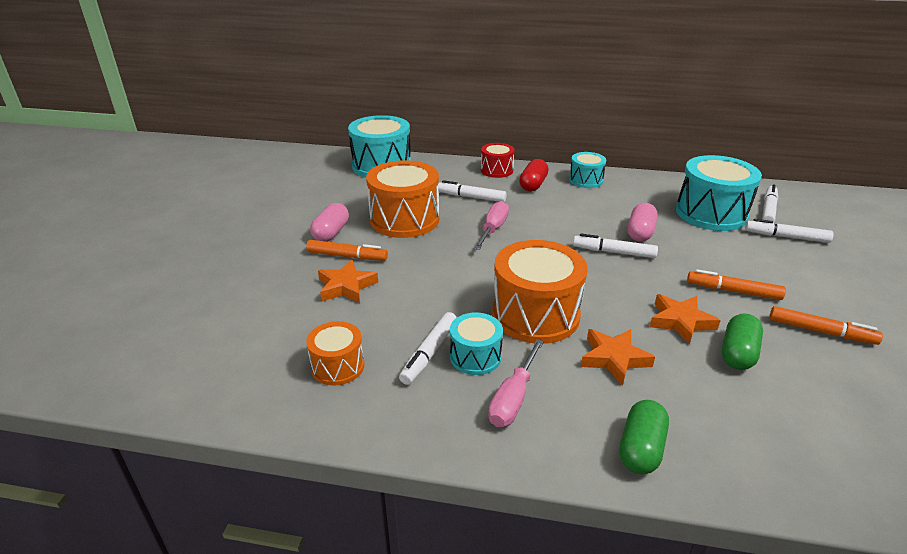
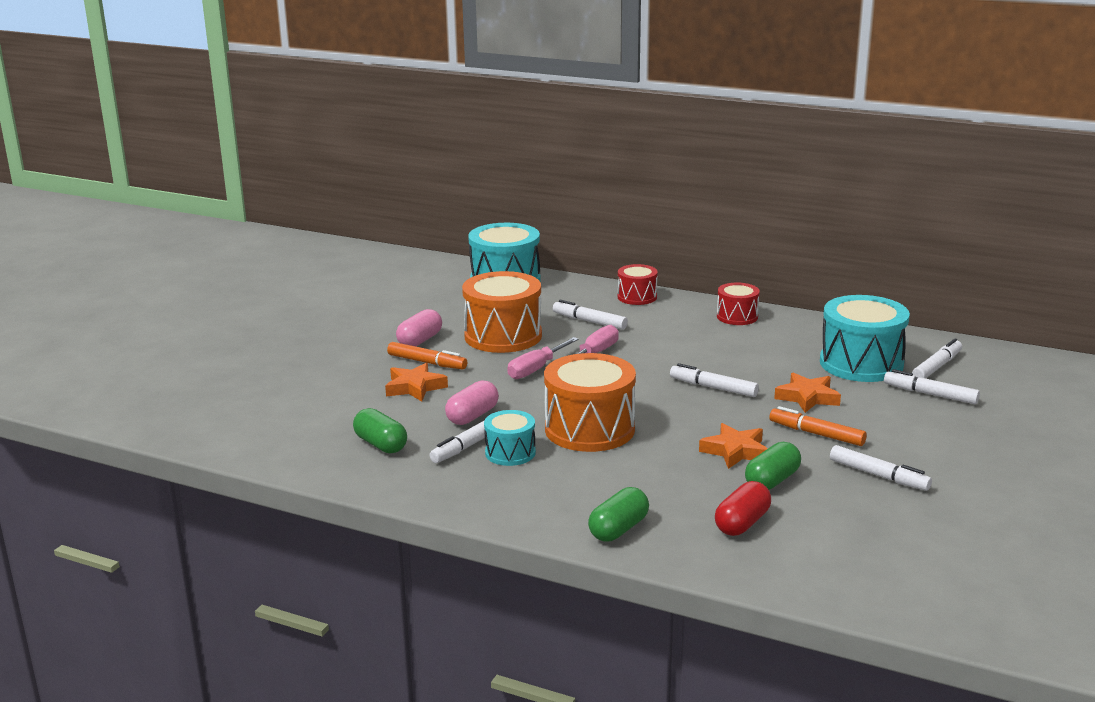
camera: 15 degrees right, 10 degrees down
(338, 366) = (381, 444): orange drum -> green capsule
(513, 398) = (527, 484): pink screwdriver -> pink screwdriver (536, 369)
(533, 185) = (670, 316): red capsule -> red capsule (742, 523)
(585, 180) = (737, 316): turquoise drum -> red drum
(614, 359) = (643, 470): orange star -> orange star (807, 397)
(640, 232) = (759, 373): pink capsule -> pink capsule (472, 416)
(820, 331) = (878, 475): orange marker -> white marker

